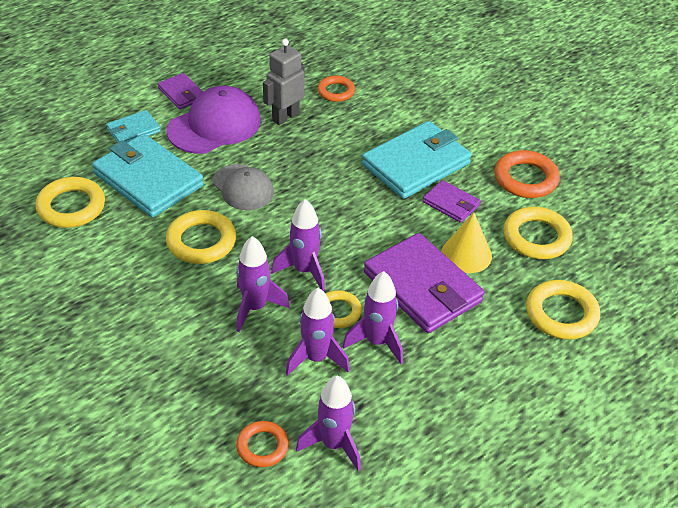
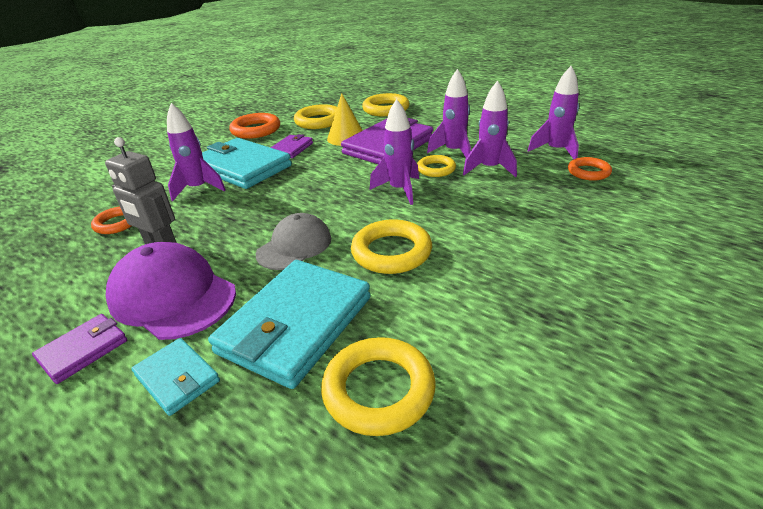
camera: 100 degrees left, 10 degrees down
(255, 308) = (459, 203): purple rocket -> purple rocket (198, 189)

